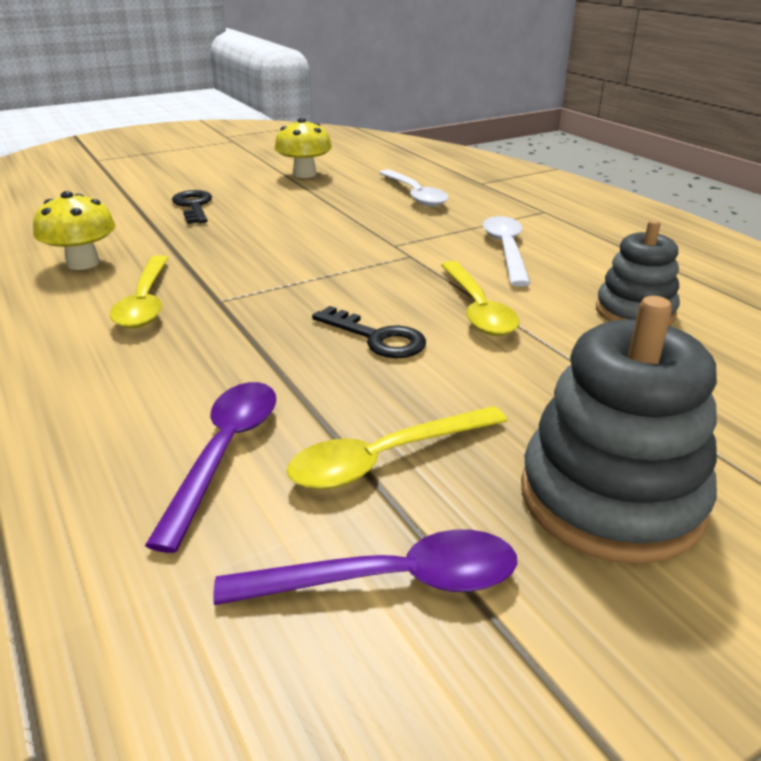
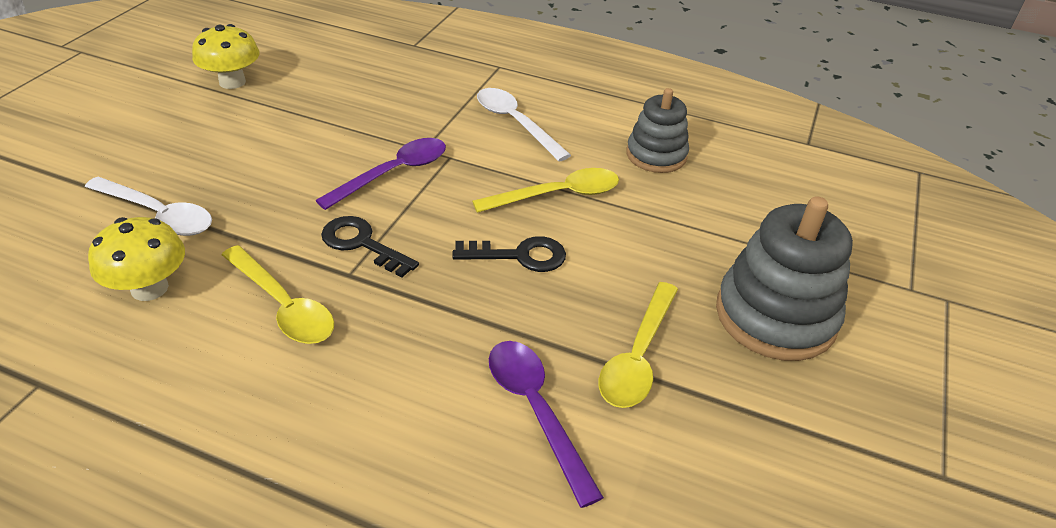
camera: 40 degrees left, 10 degrees up
(193, 206) = (167, 166): black key -> black key (362, 244)
(389, 581) = (729, 438): purple spoon -> purple spoon (393, 173)
(414, 195) = (373, 79): white spoon -> white spoon (158, 214)
(477, 309) = (557, 195): yellow spoon -> yellow spoon turned 60 degrees counterclockwise

